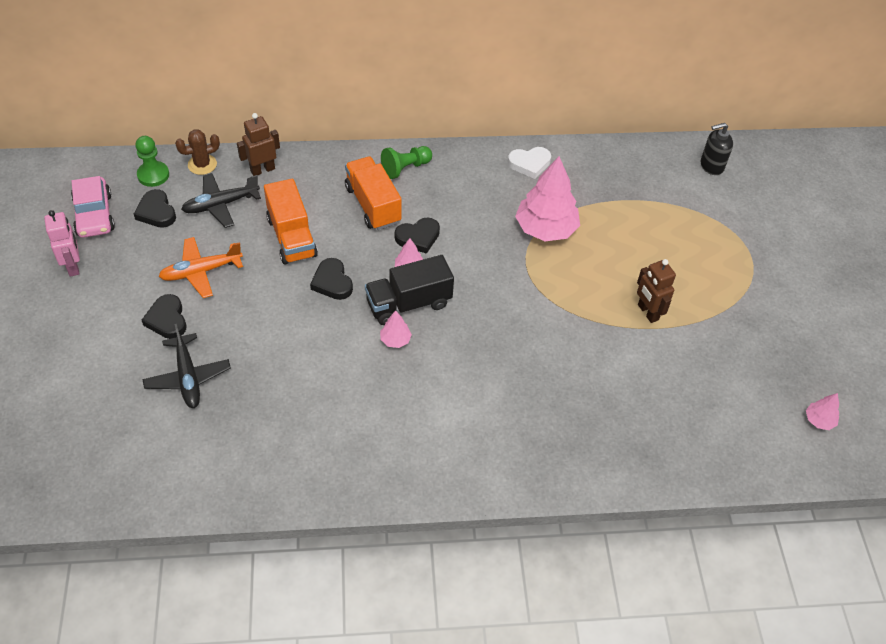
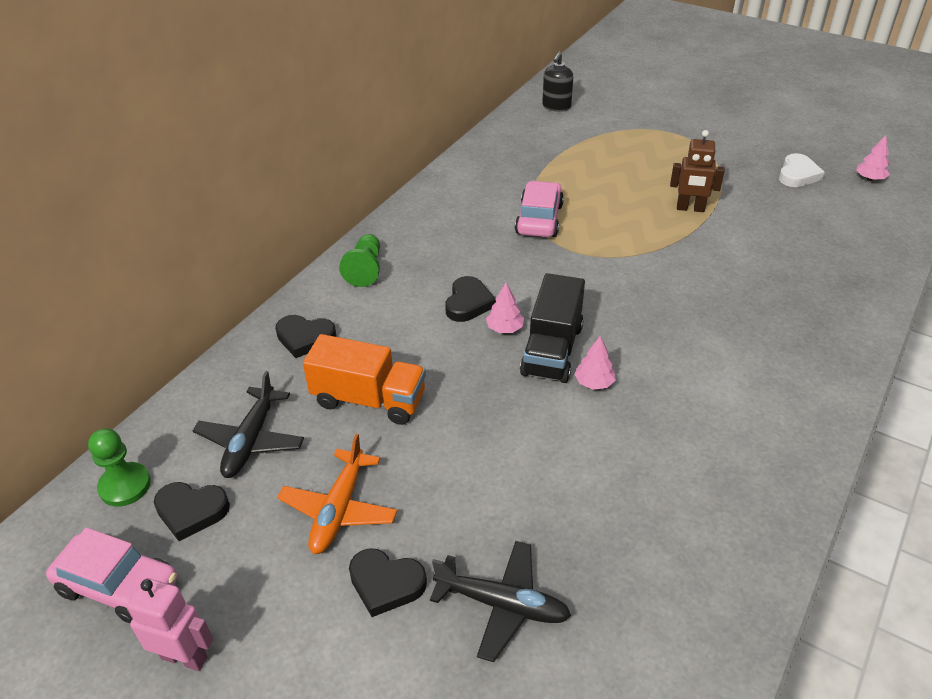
camera: 50 degrees left, 10 degrees down
(202, 164) = (166, 429): brown cactus -> none
(262, 170) = (239, 378): brown robot -> none
(332, 282) = (468, 396): black heart -> black heart (305, 338)
(373, 205) = (390, 315): orange truck -> none
(529, 164) = (449, 193): white heart -> white heart (797, 174)
(546, 229) = (539, 219): pink tree -> pink car

